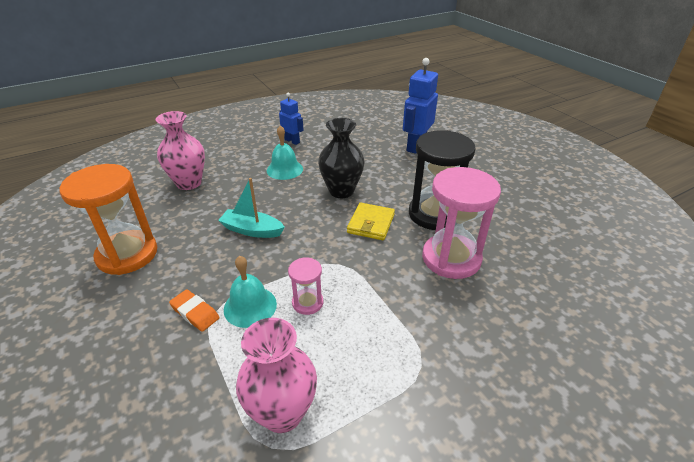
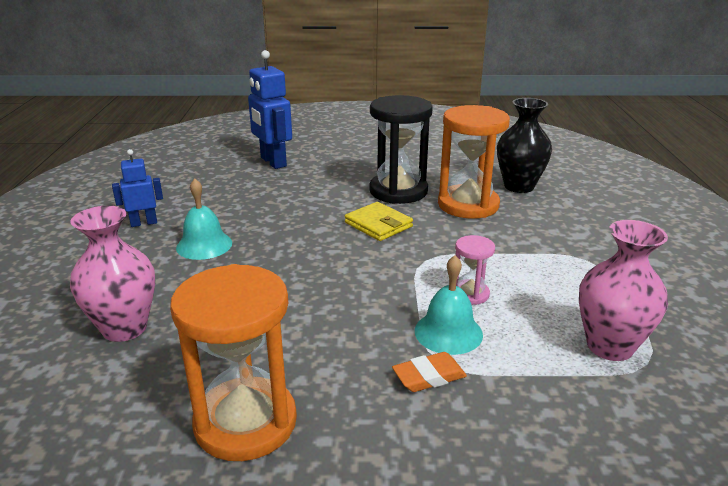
camera: 60 degrees left, 10 degrees down
(252, 230) = (308, 299): turquoise boat -> none
(341, 191) = (300, 223): black vase -> black vase (519, 186)
(451, 258) = (468, 205): pink hourglass -> orange hourglass

